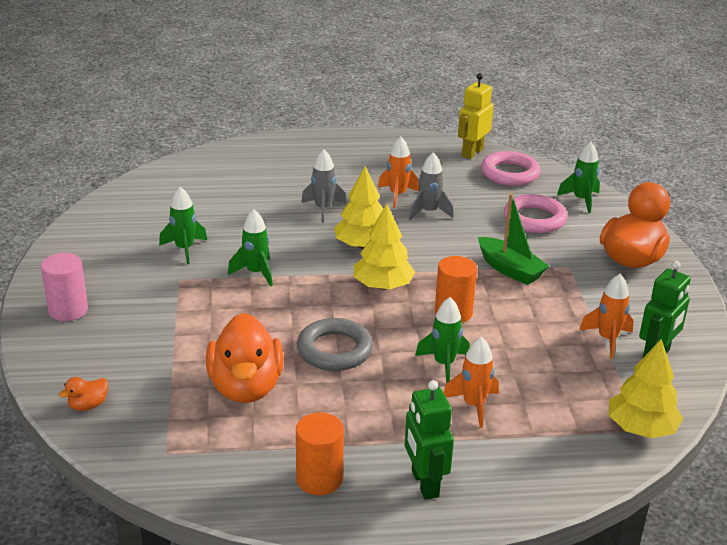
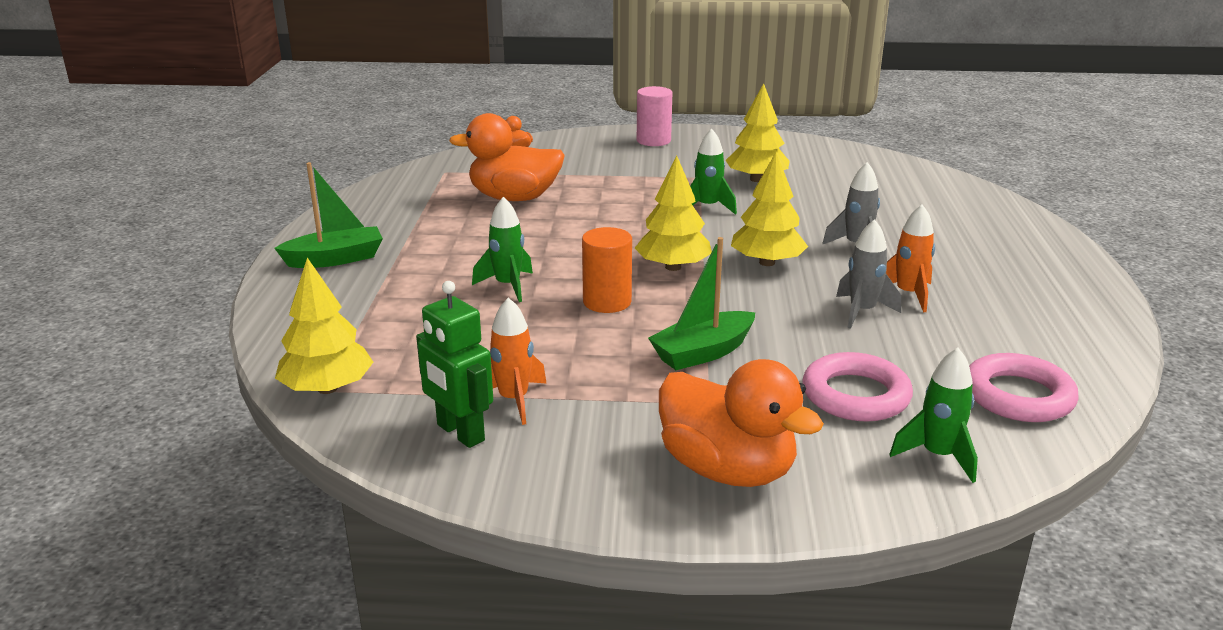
camera: 100 degrees right, 5 degrees down
(185, 249) = (756, 179): green rocket -> yellow tree
(319, 479) = (374, 219): orange cylinder -> none
(334, 350) = (556, 235): grey ring -> none
(424, 484) = (335, 259): green robot -> green boat
(472, 152) = (1087, 370): yellow robot -> none
(473, 405) = (430, 294): orange rocket -> none

